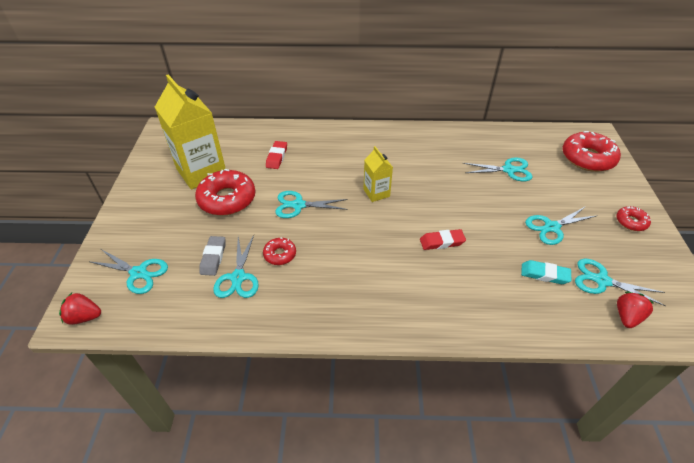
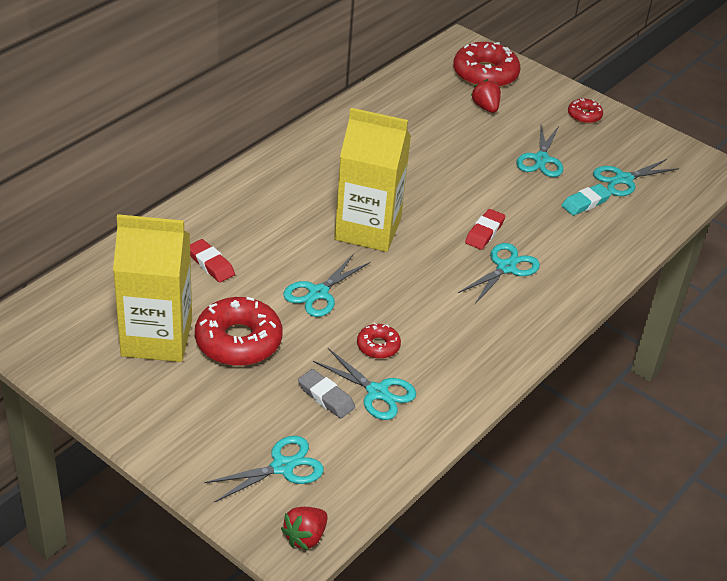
camera: 55 degrees left, 5 degrees down
(376, 193) = (368, 229): yellow carton -> yellow carton, size x1.99
(509, 170) = (442, 128): turquoise scissors -> turquoise scissors (506, 267)
(627, 317) = (667, 195): red strawberry -> red strawberry (485, 107)

